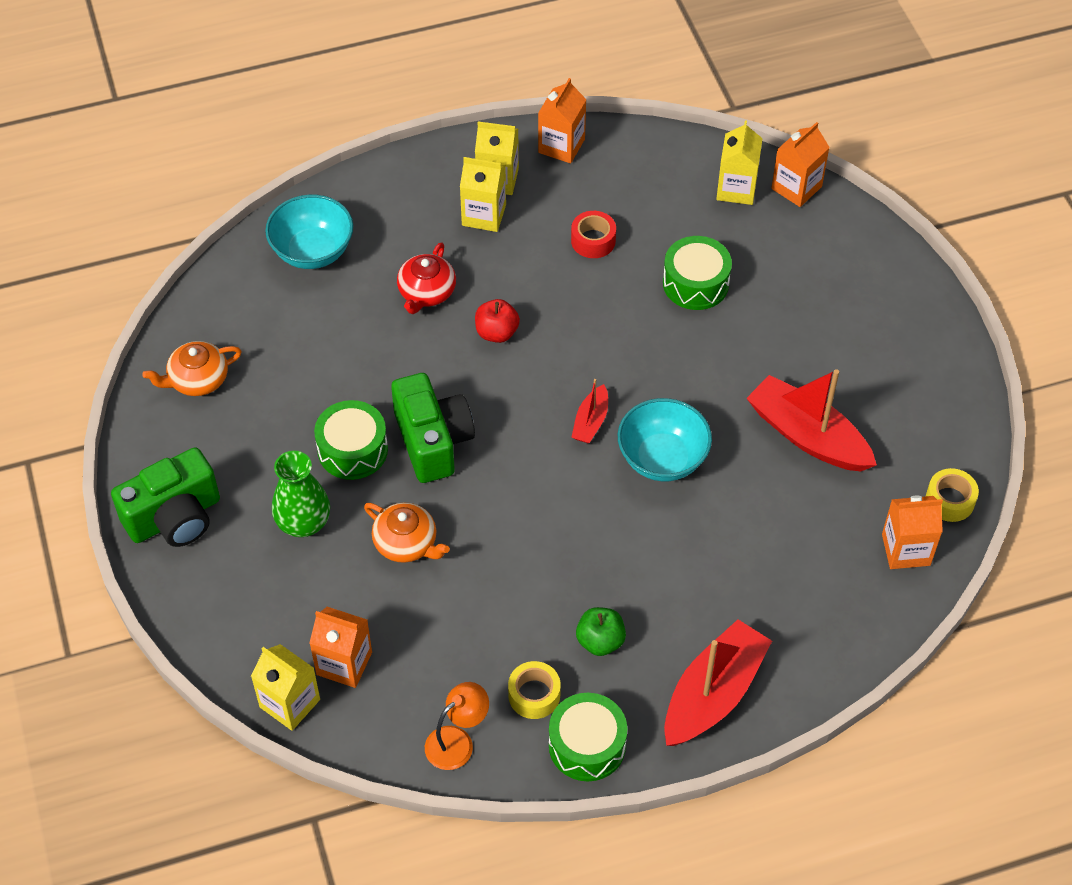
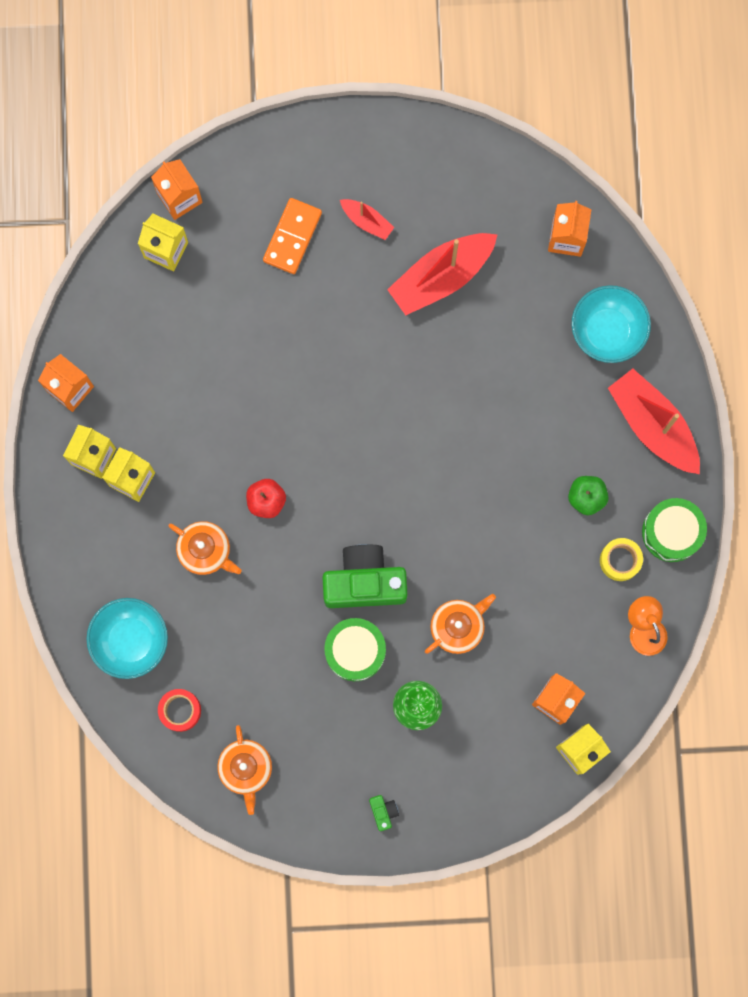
camera: 75 degrees left, 25 degrees up
(175, 517) = (383, 812): green camera -> green camera, size x0.41
(426, 292) = (205, 550): red teapot -> orange teapot
(591, 421) = (380, 447): red boat -> red boat (367, 221)
(593, 240) = (189, 391): red tape -> red tape (180, 710)
(662, 459) = (432, 400): turquoise bowl -> turquoise bowl (607, 331)
(695, 283) = (261, 318): green drum -> none
(795, 291) = (292, 237): none -> orange domino
(949, 500) = (531, 188): yellow tape -> none

